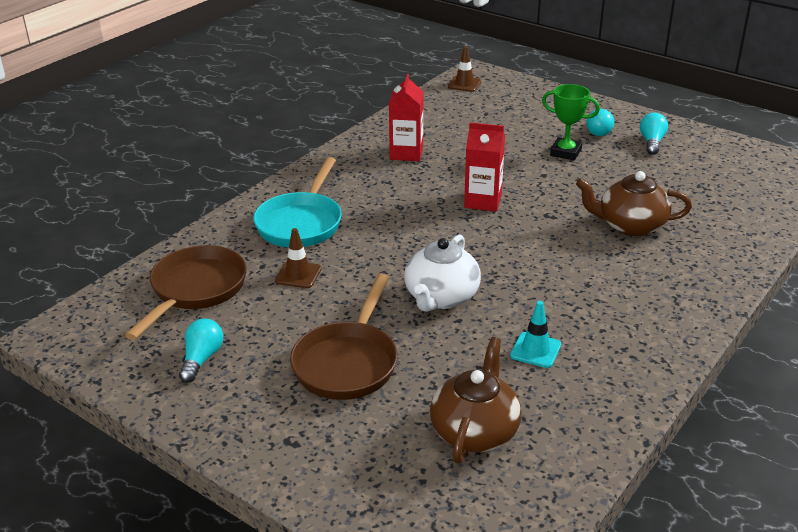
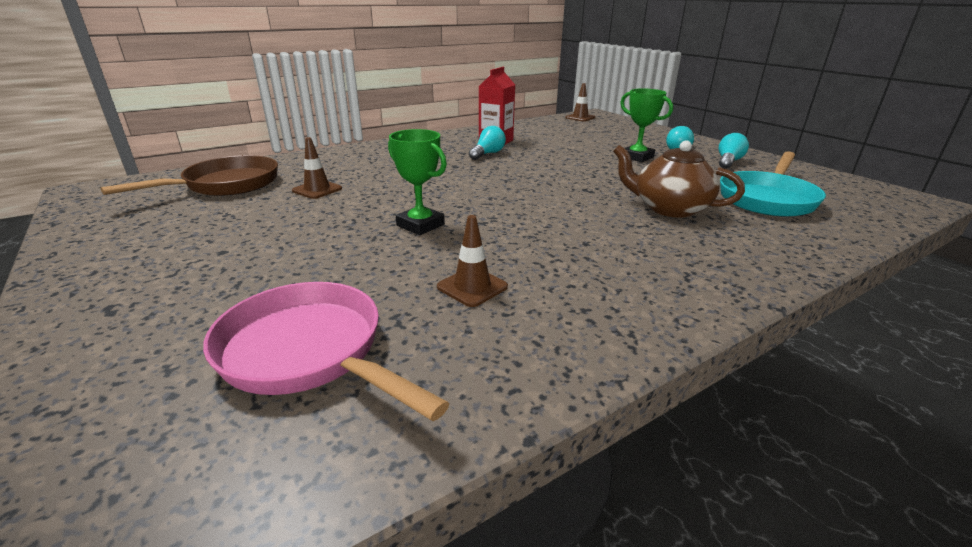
camera: 20 degrees right, 5 degrees down
(201, 359) = (153, 226): turquoise light bulb -> turquoise light bulb (487, 154)
(301, 223) = (364, 163): turquoise pan -> turquoise pan (767, 199)
(348, 362) = (267, 255): brown pan -> none
(441, 297) = (420, 225): white teapot -> green trophy
(475, 431) = (309, 353): brown teapot -> pink pan
(483, 201) = (532, 173): red carton -> none
(535, 350) = (472, 287): turquoise traffic cone -> brown traffic cone

